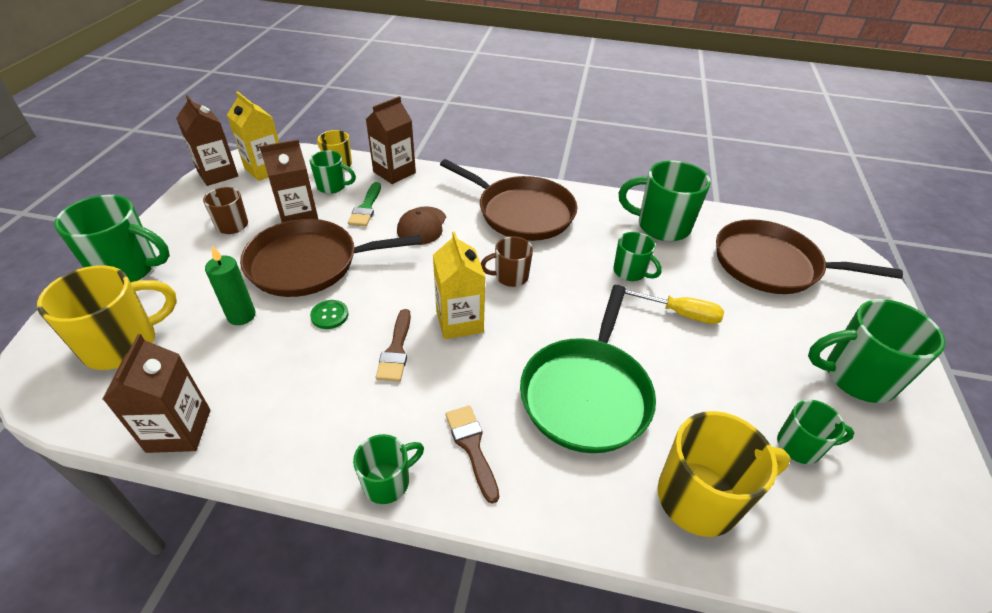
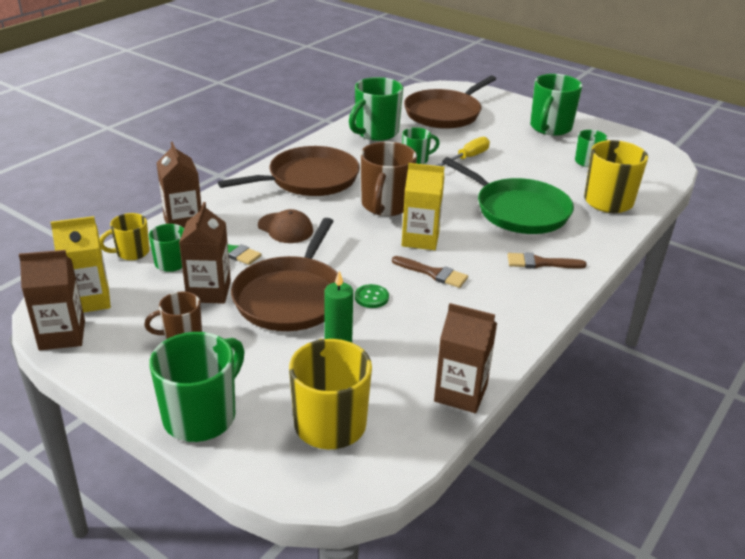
camera: 65 degrees left, 10 degrees down
(388, 482) = (554, 301): green mug -> none
(510, 276) = (385, 206): brown mug -> brown mug, size x1.75

